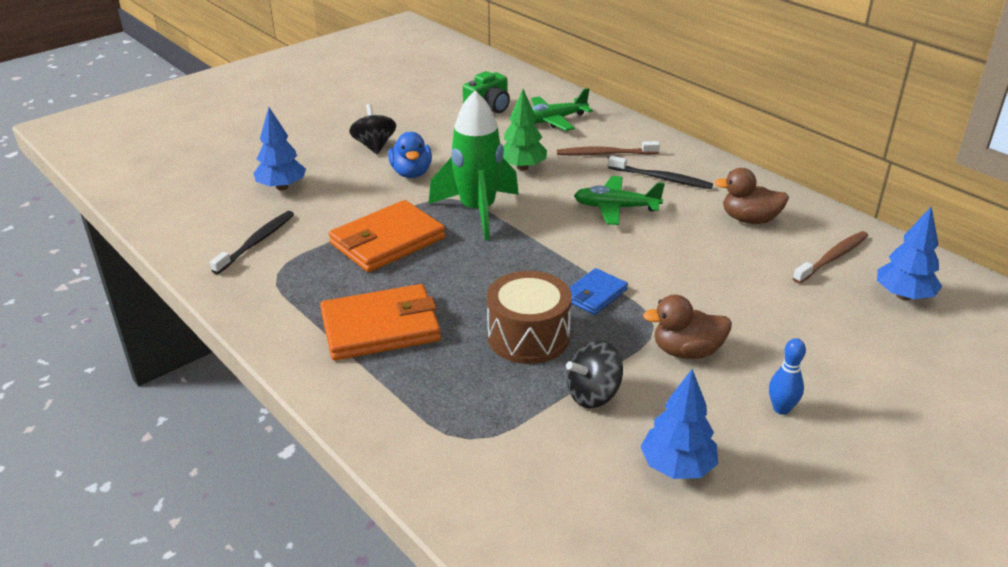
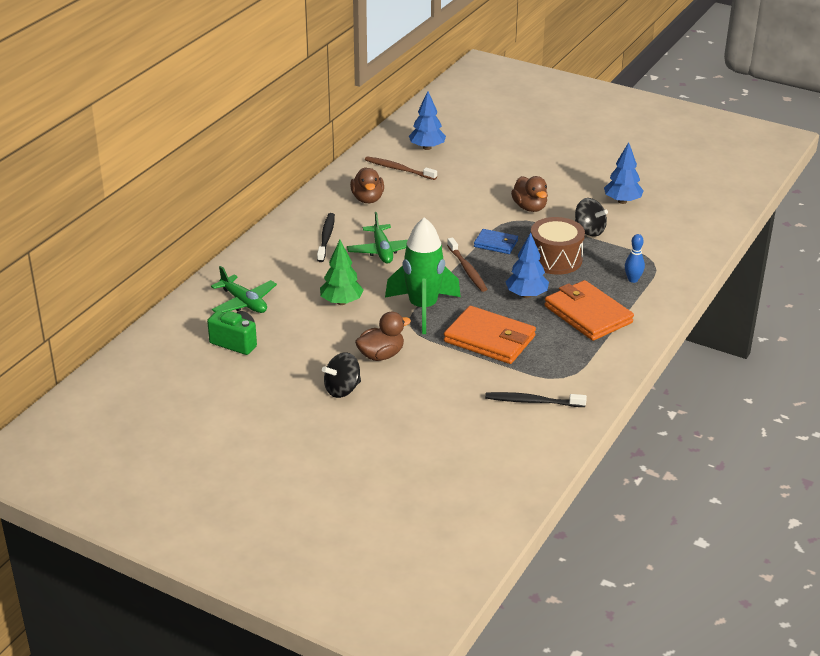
camera: 110 degrees left, 0 degrees up
(282, 187) = (444, 419): blue tree -> blue tree (526, 295)
(411, 173) = (381, 355): blue duck -> brown duck
(604, 154) = (297, 267): brown toothbrush -> brown toothbrush (467, 270)
(781, 409) = (556, 178): blue bowling pin -> blue bowling pin (633, 280)

